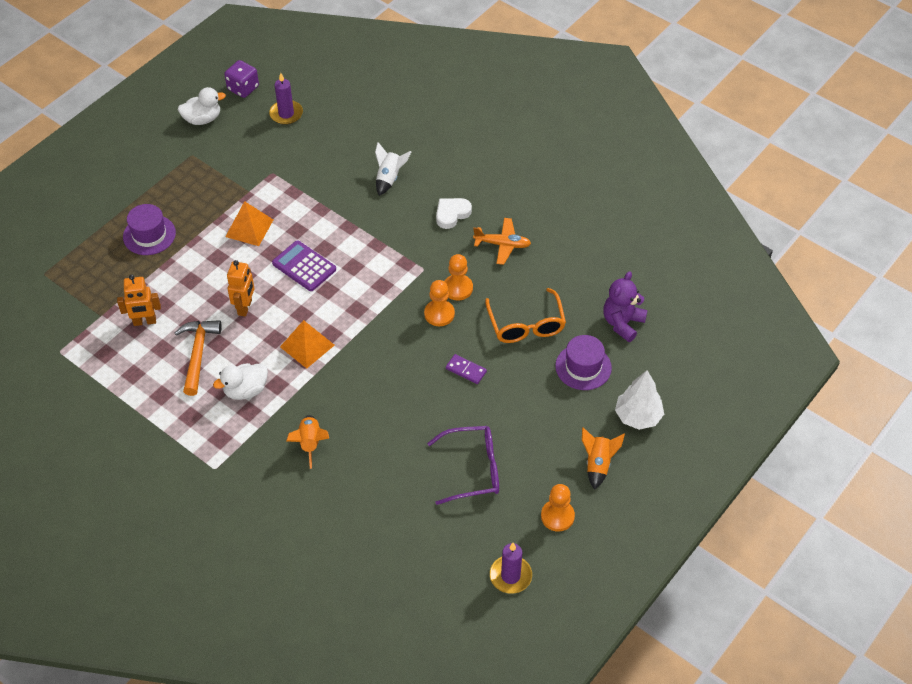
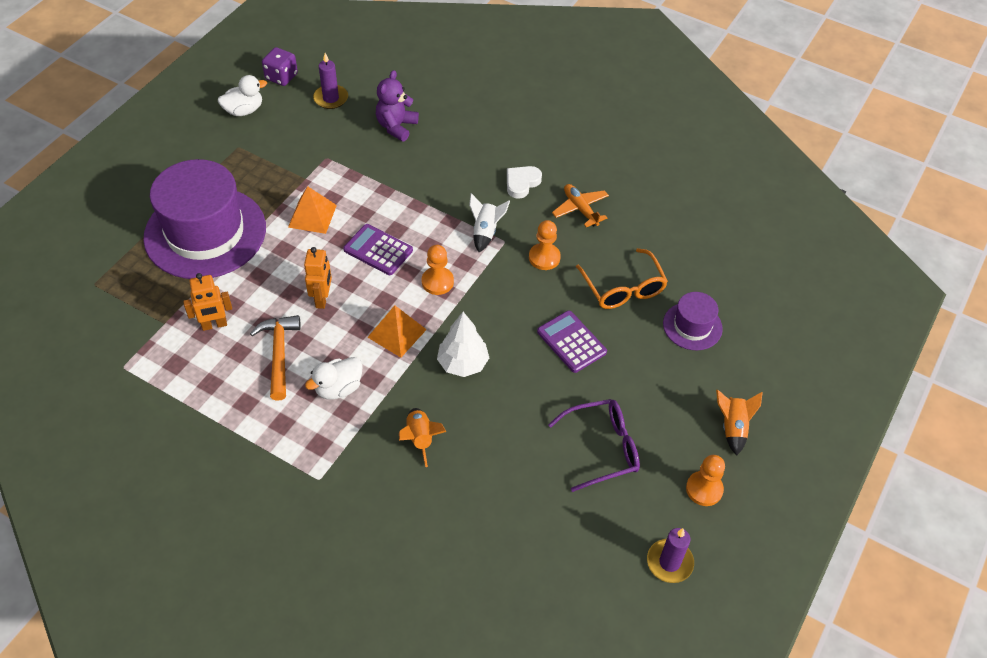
camera: 10 degrees left, 0 degrees up
(149, 235) = (205, 232): purple hat -> purple hat, size x2.13
(389, 178) = (450, 153): white rocket -> white rocket (485, 232)
(439, 314) = (530, 286): orange pawn -> orange pawn (437, 282)
(466, 370) = (571, 342): purple domino -> purple calculator
(502, 244) = (580, 209): orange plane -> orange plane turned 120 degrees counterclockwise
(622, 323) = (721, 277): purple teddy bear -> purple teddy bear (396, 126)
(638, 416) = (761, 372): white tree -> white tree (462, 363)

